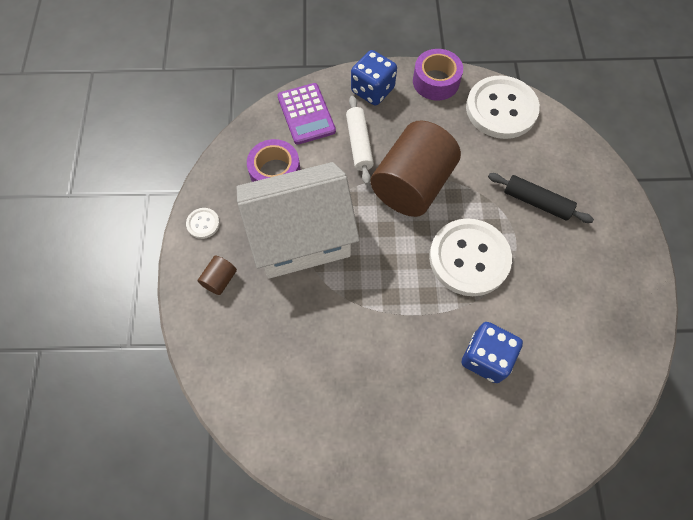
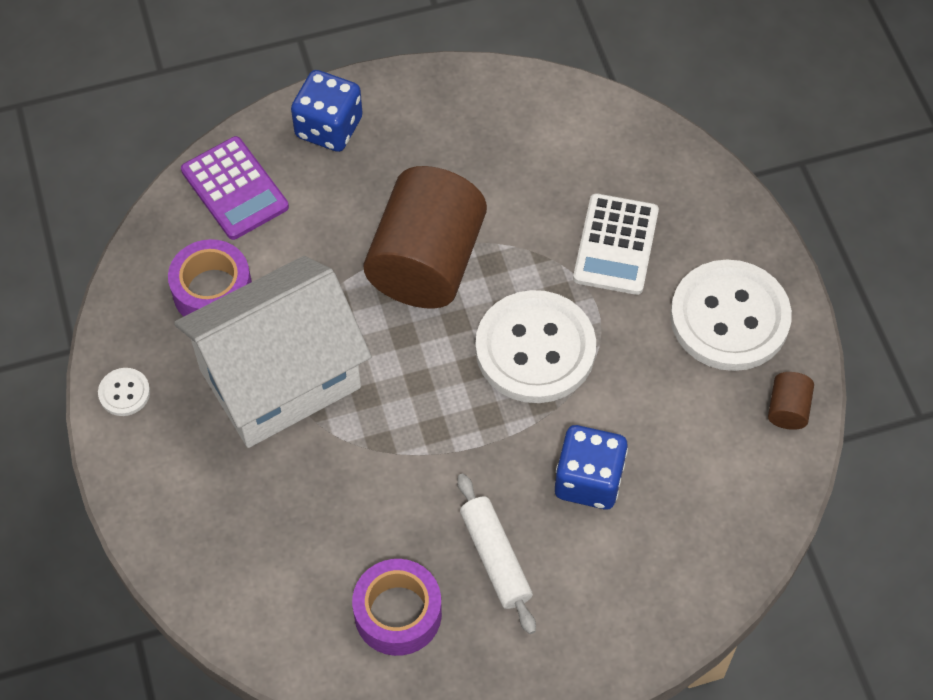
camera: 15 degrees left, 5 degrees down
(220, 280) = (176, 467): brown cylinder -> brown cylinder (787, 409)
(359, 144) = (330, 217): white rolling pin -> white rolling pin (495, 558)
(436, 81) = (424, 92): purple tape -> purple tape (398, 613)
(501, 109) = (534, 114): white button -> white button (729, 317)
(536, 202) = (616, 245): black rolling pin -> white calculator

